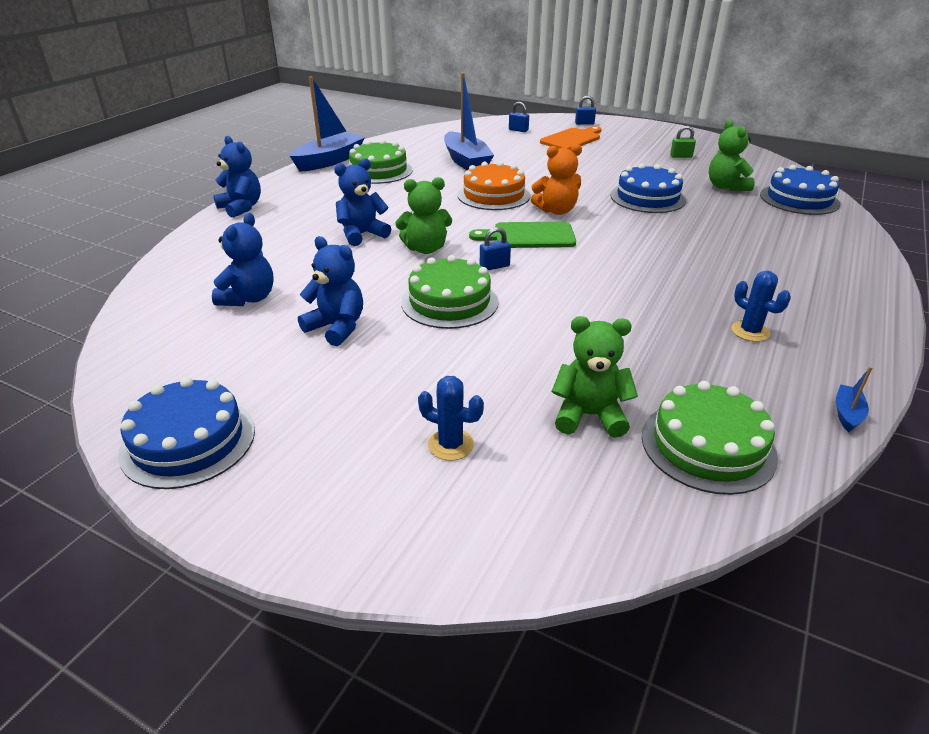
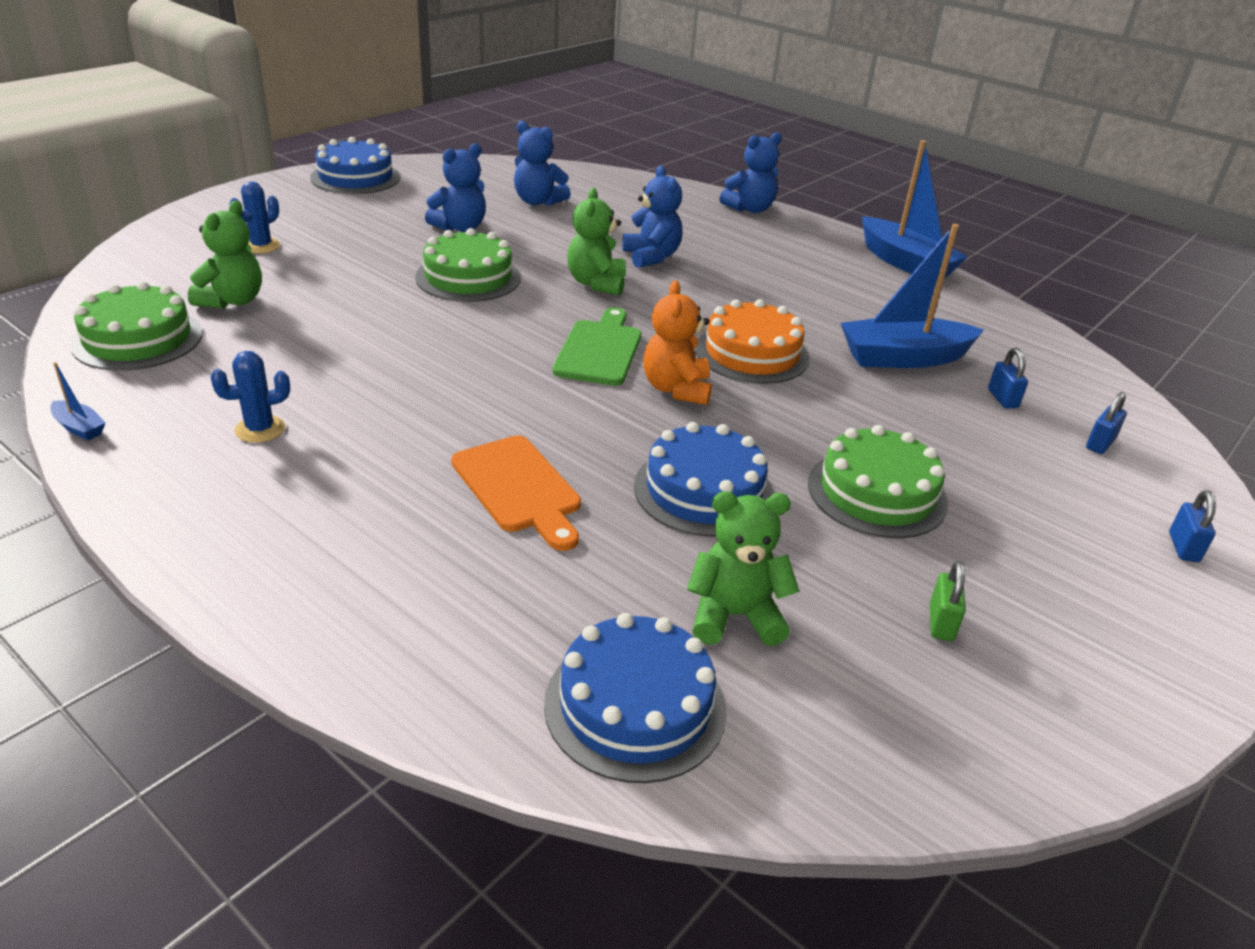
camera: 100 degrees right, 0 degrees up
(378, 171) = (864, 289): green cake -> green cake (877, 493)
(494, 266) = (529, 313): blue padlock -> blue padlock (1002, 399)
(572, 139) = (1049, 496): orange cutting board -> orange cutting board (518, 488)

